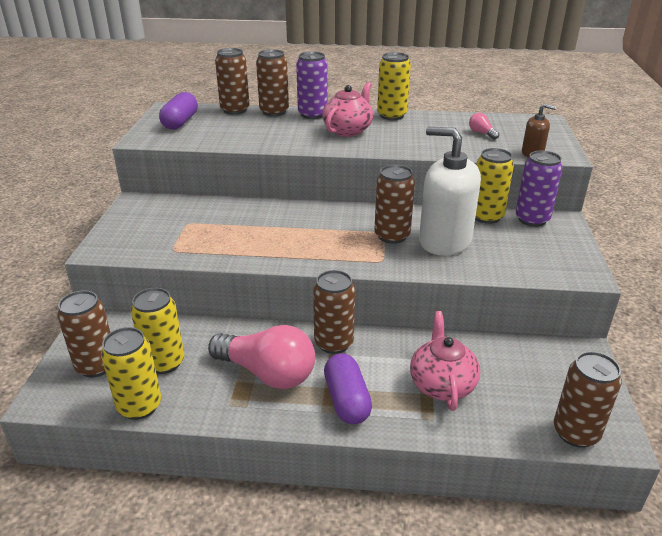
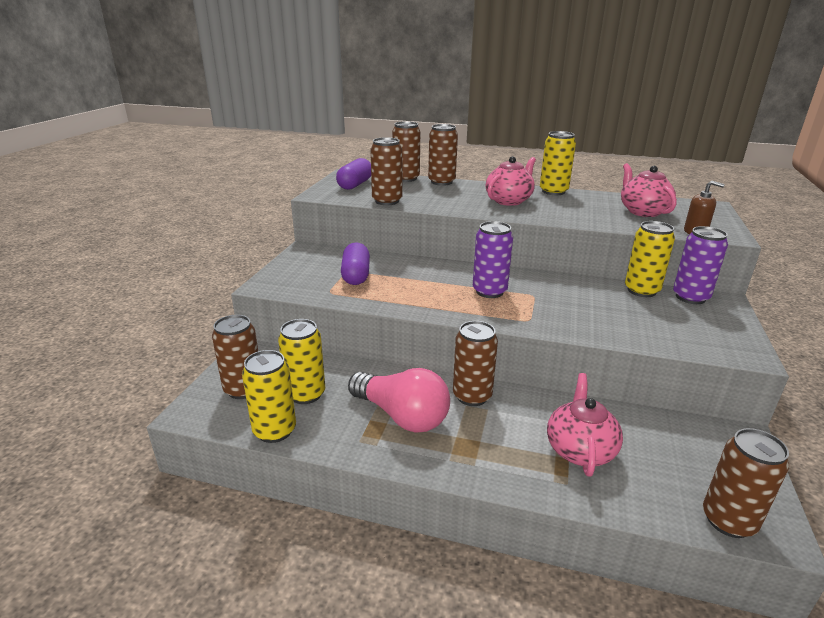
camera: 10 degrees right, 5 degrees down
(312, 114) = (477, 186): purple can -> purple can (489, 291)
(347, 400) = (477, 452): purple capsule -> purple capsule (356, 275)
(392, 236) = (542, 299): brown can -> brown can (387, 201)
(444, 241) = (595, 308): white soap dispenser -> none
(481, 133) = (642, 211): pink light bulb -> pink teapot

